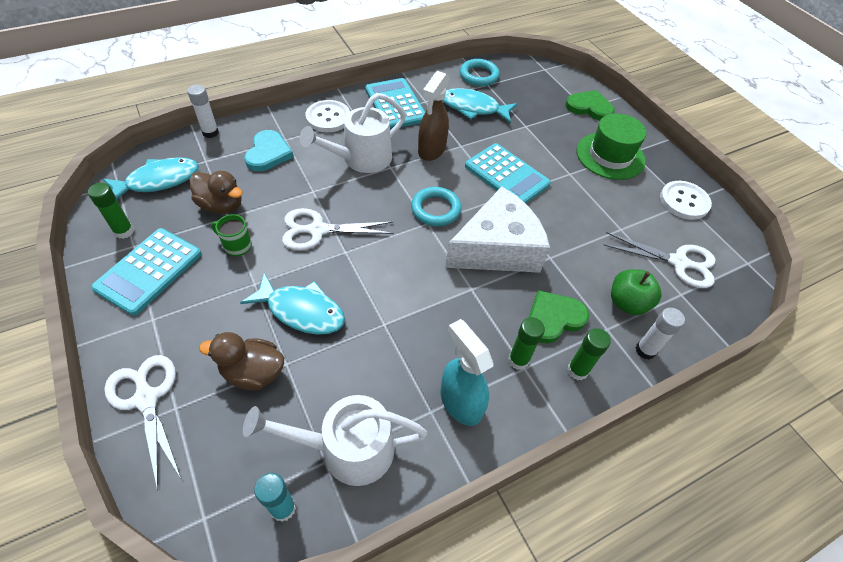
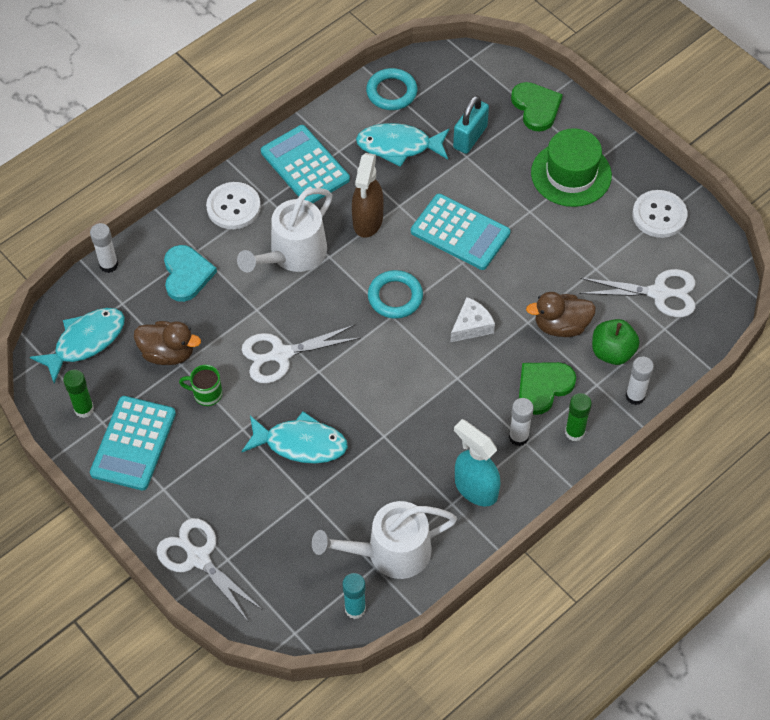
camera: 10 degrees left, 5 degrees up
(253, 372) = (281, 511): brown duck -> brown duck (561, 325)
(497, 248) = (471, 326): white cheese -> white cheese, size x0.46
(518, 360) = (518, 437): green glue stick -> white glue stick
(532, 114) = (470, 137): none -> turquoise padlock
(589, 107) = (536, 107): green heart -> green heart turned 60 degrees clockwise

